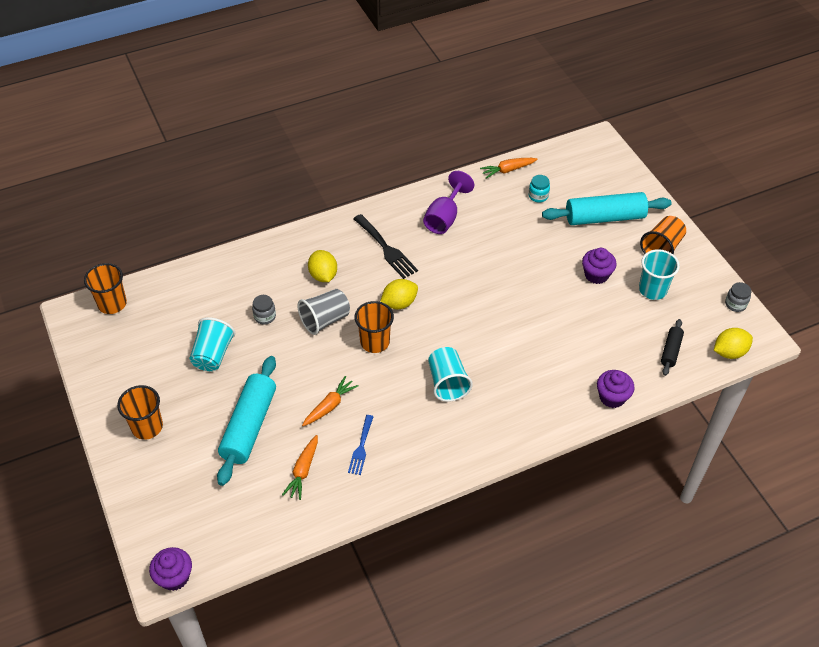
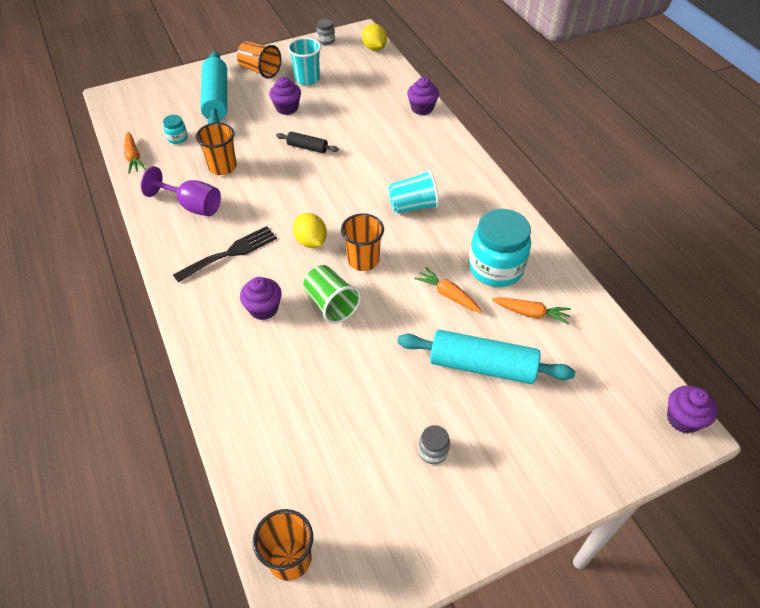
camera: 90 degrees left, 0 degrees up
(147, 427) = (497, 476): orange cup -> orange cup (222, 167)
(213, 354) = (382, 413): turquoise cup -> none
(265, 316) = (323, 363): grey jar -> grey jar (433, 451)
(323, 275) = (263, 308): yellow lemon -> purple cupcake
(325, 320) = (331, 304): grey cup -> green cup
(361, 447) = (496, 268): blue fork -> turquoise jar
(671, 351) = (373, 75): black rolling pin -> black rolling pin (307, 147)

